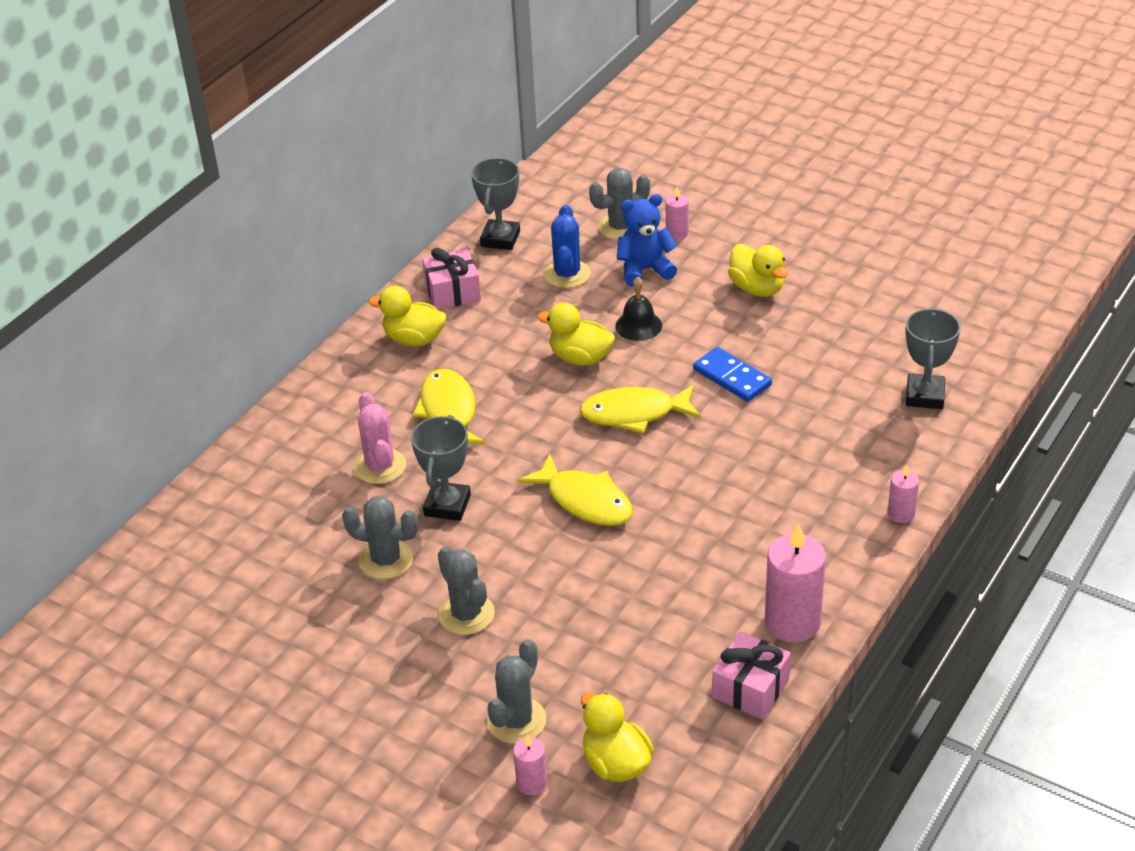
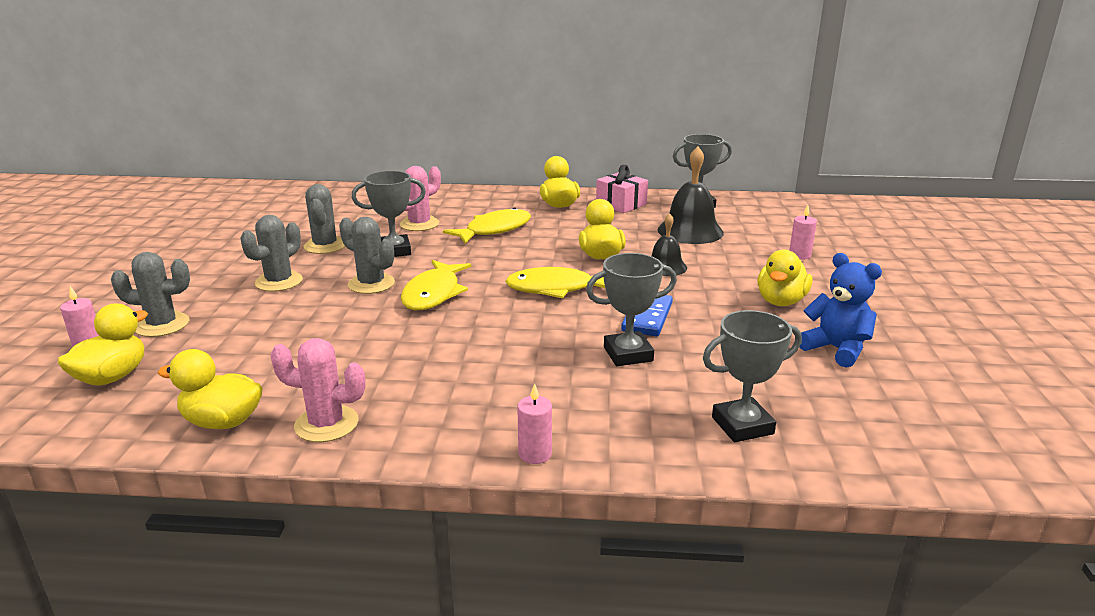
camera: 60 degrees right, 15 degrees down
(567, 274) = (690, 231): blue cactus -> black bell
(621, 227) = (773, 235): grey cactus -> grey cactus (371, 284)
(634, 414) = (556, 288): yellow fish -> yellow fish turned 60 degrees counterclockwise
(645, 270) = (736, 254): blue teddy bear -> blue teddy bear (836, 349)
(750, 688) = (222, 422): pink gift -> yellow duck
(788, 413) = (628, 354): none -> grey trophy
(792, 622) = (326, 424): pink candle -> pink cactus

